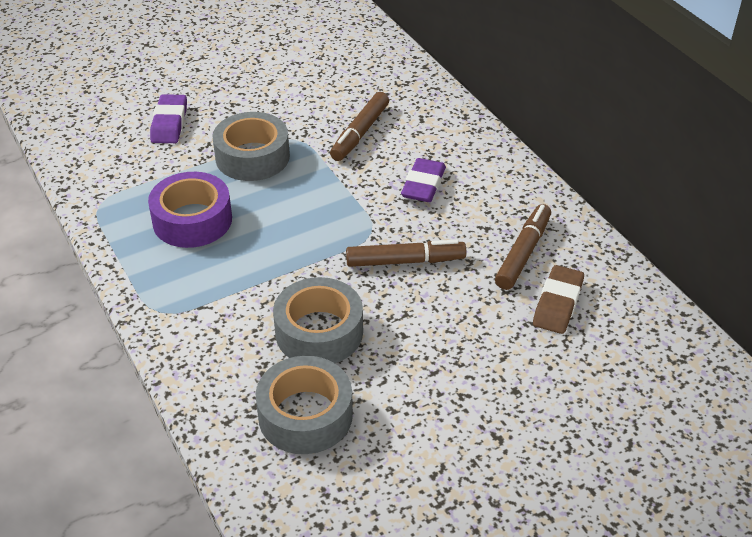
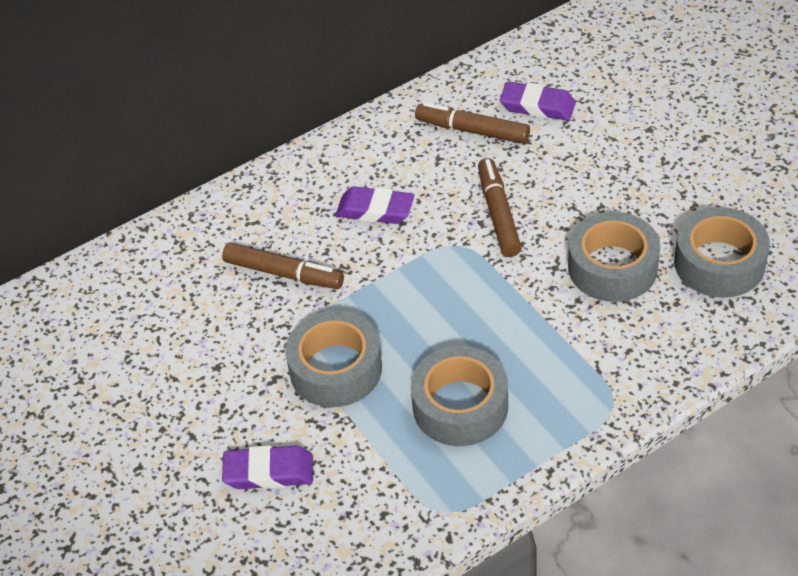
camera: 90 degrees left, 5 degrees up
(192, 220) = (460, 406): purple tape -> grey tape
(557, 304) = (537, 106): brown eraser -> purple eraser

